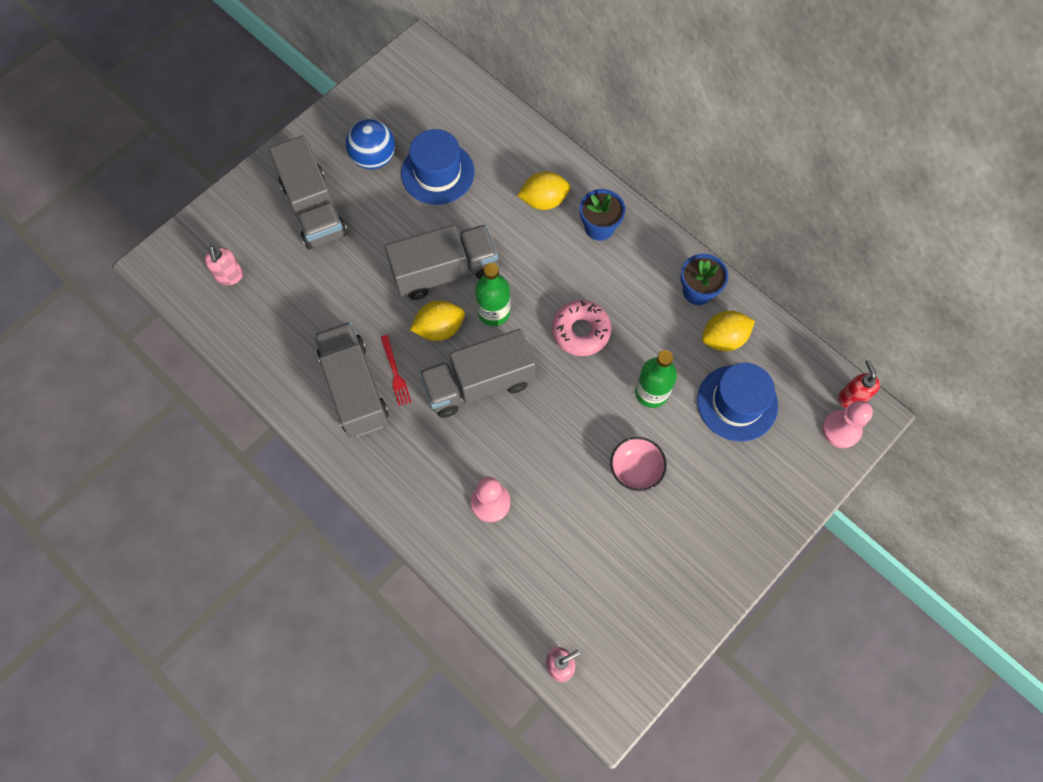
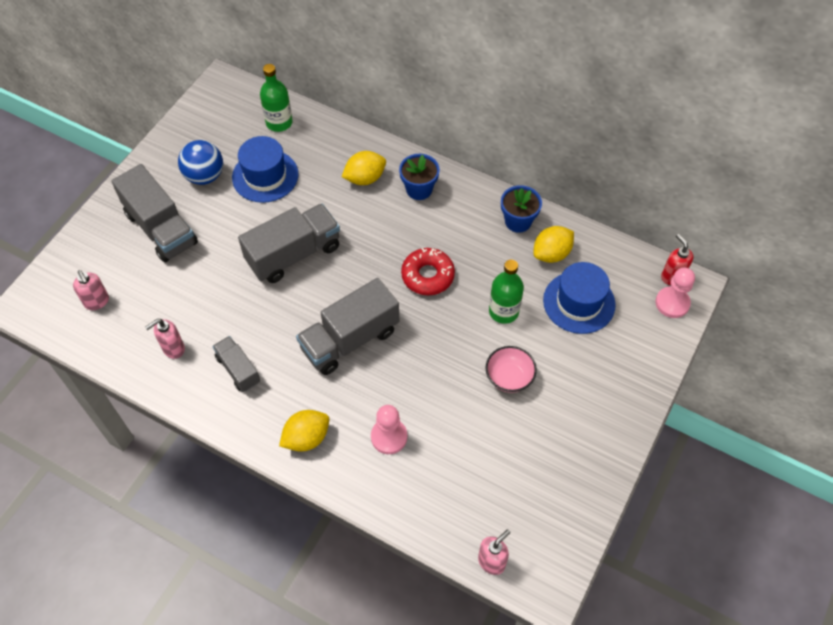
camera: 15 degrees left, 10 degrees down
(294, 348) = (173, 349): none -> pink soap dispenser
(355, 388) = (238, 369): grey truck -> grey truck, size x0.56
(395, 373) = (272, 348): red fork -> none
(439, 328) = (302, 302): yellow lemon -> yellow lemon (306, 438)
(493, 312) = (346, 277): green bottle -> green bottle (279, 122)
(581, 331) = (427, 276): pink donut -> red donut

